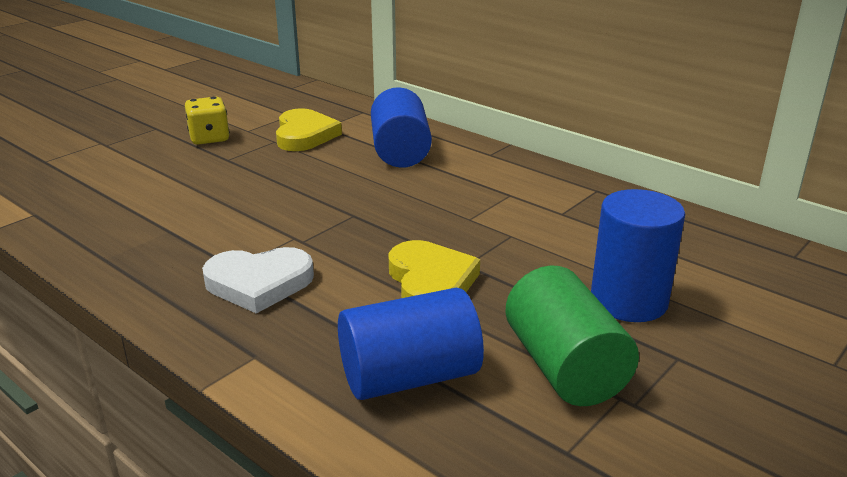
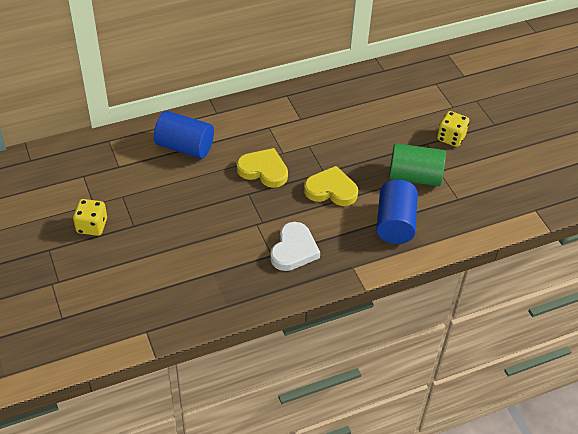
camera: 65 degrees left, 20 degrees up
(304, 135) = (125, 179): yellow heart -> yellow heart (263, 170)
(628, 301) = (384, 136): blue cylinder -> none
(739, 387) = (451, 138): none -> yellow dice

